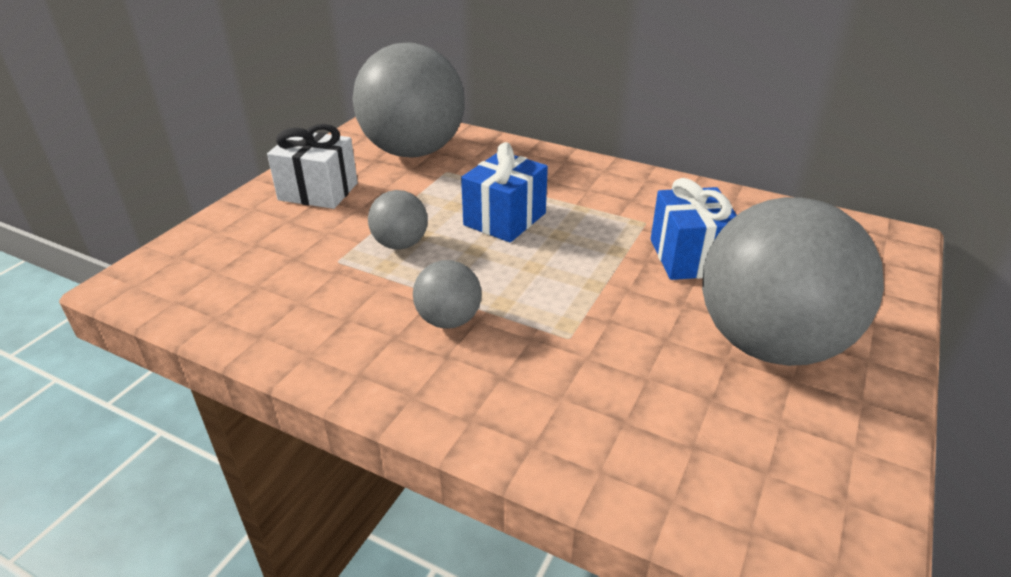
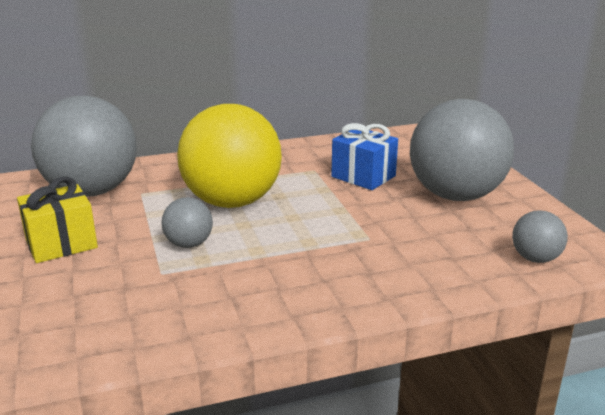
camera: 45 degrees left, 10 degrees down
(318, 191) = (61, 244): white gift -> yellow gift
(448, 320) = (294, 264): grey ball -> grey ball (535, 258)
(504, 219) = (232, 202): blue gift -> yellow ball

